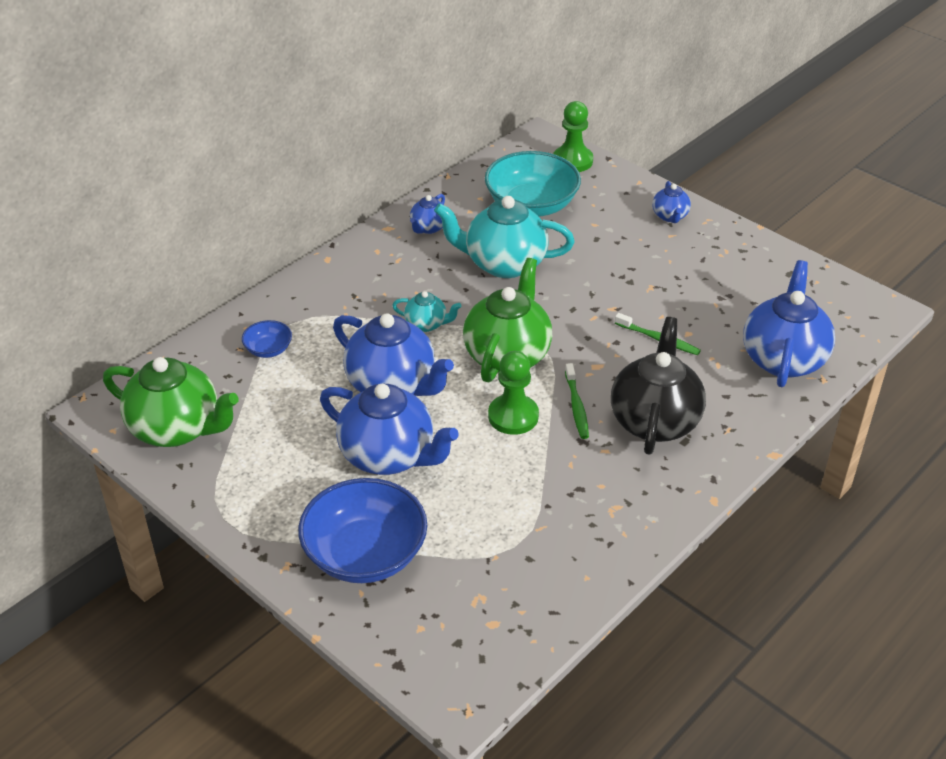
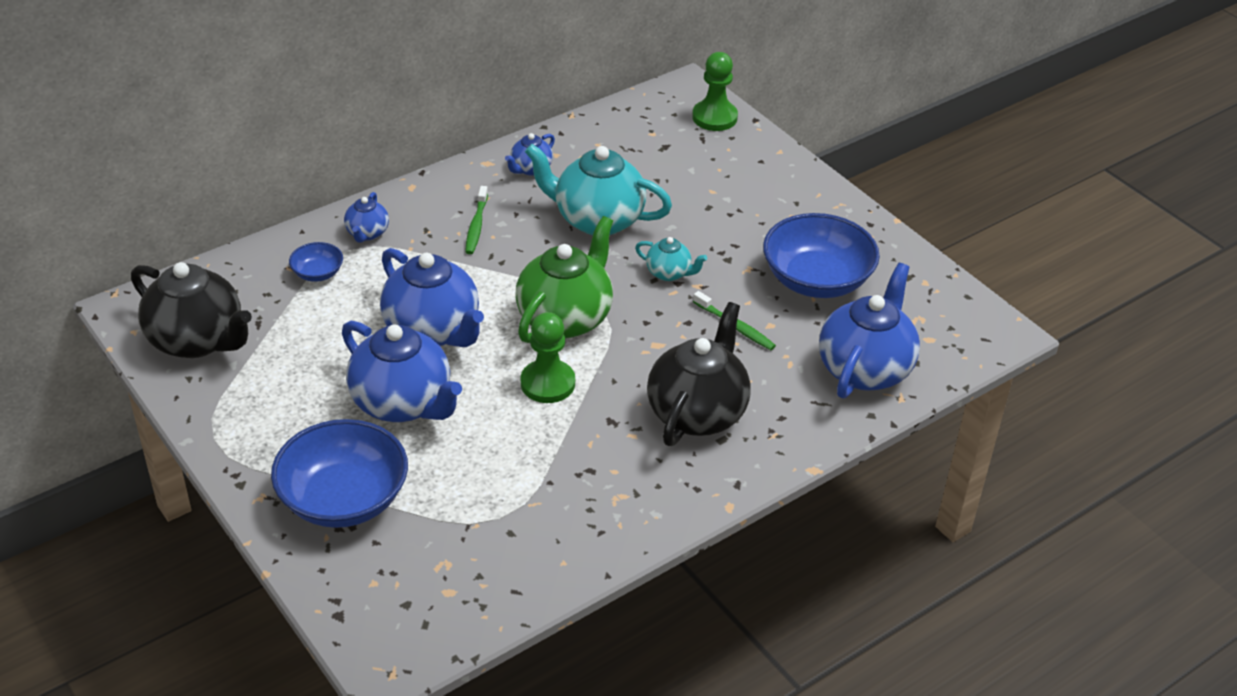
camera: 10 degrees right, 0 degrees up
(177, 429) = (197, 340): green teapot -> black teapot
(426, 324) = (491, 272): turquoise teapot -> turquoise teapot (669, 273)
(531, 205) = (651, 160): turquoise bowl -> none
(576, 406) = (619, 384): green toothbrush -> green toothbrush (476, 226)
(670, 216) = (799, 194): blue teapot -> blue teapot (367, 233)
(712, 288) = (816, 280): none -> blue bowl

